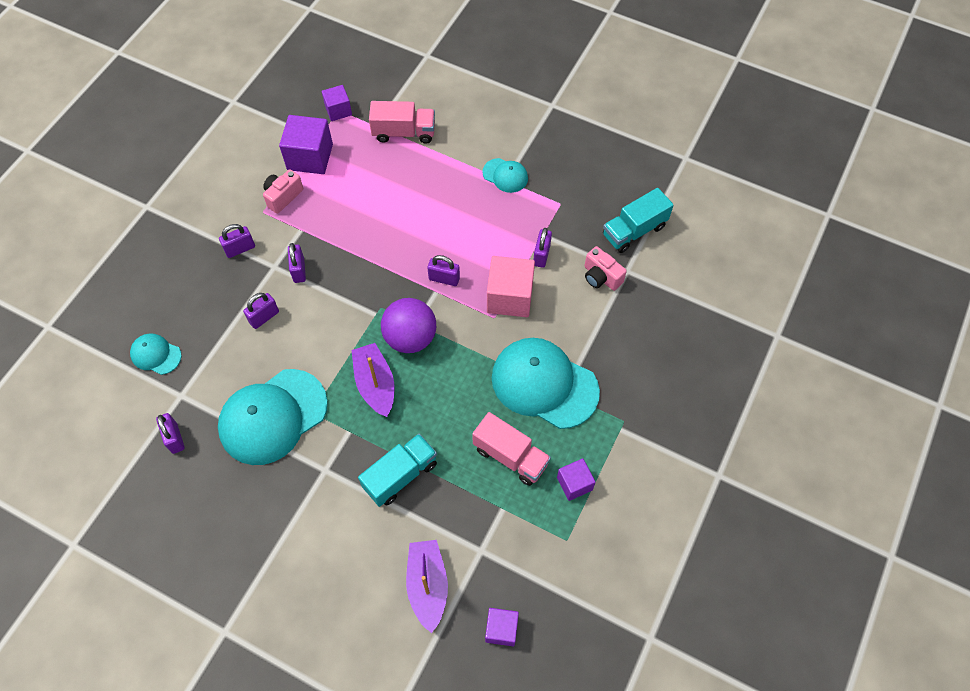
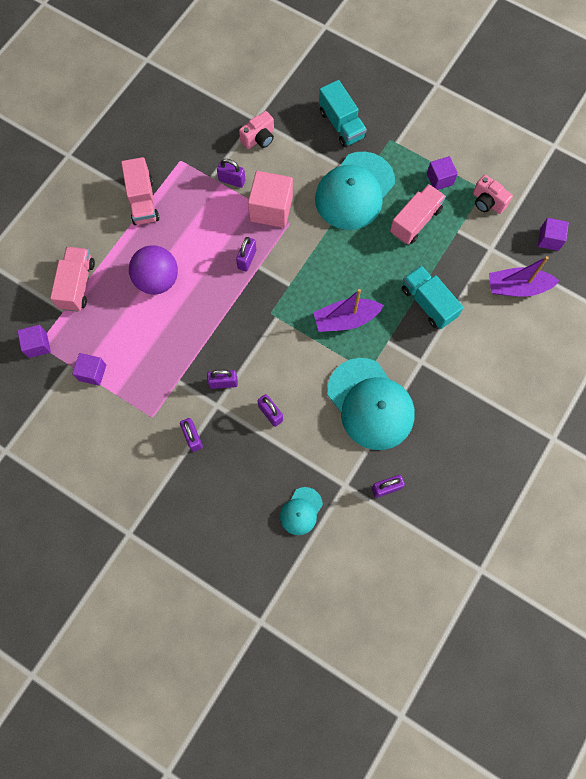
camera: 85 degrees left, 10 degrees up
(283, 196) = (137, 398): pink camera -> pink camera (487, 202)
(310, 157) = (92, 372): purple cube -> purple cube, size x0.59
(410, 338) = (303, 289): purple ball -> purple ball (157, 280)
(505, 175) = (143, 201): turquoise cap -> pink truck
(634, 231) = (216, 108): turquoise truck -> turquoise truck (341, 124)

